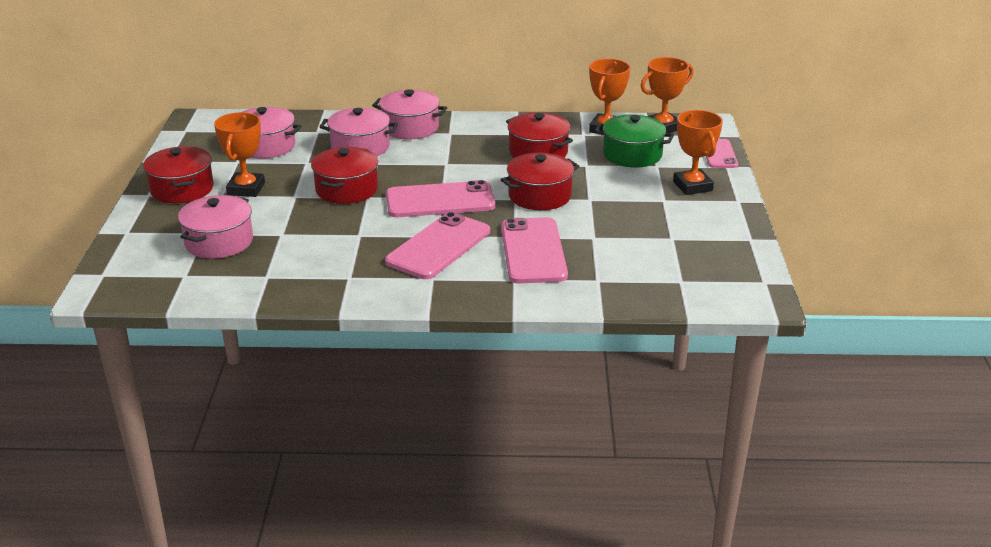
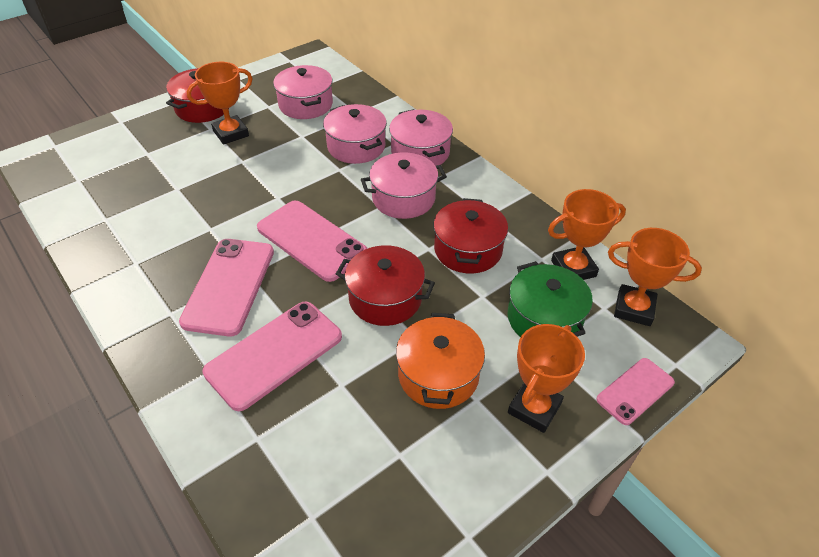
camera: 50 degrees right, 15 degrees up
(219, 242) = (139, 167): pink pot -> pink pot (403, 198)
(347, 189) = (278, 180): red pot -> none
(439, 247) = (229, 286): pink phone -> pink phone turned 75 degrees counterclockwise
(629, 204) = (438, 375): none -> orange pot

